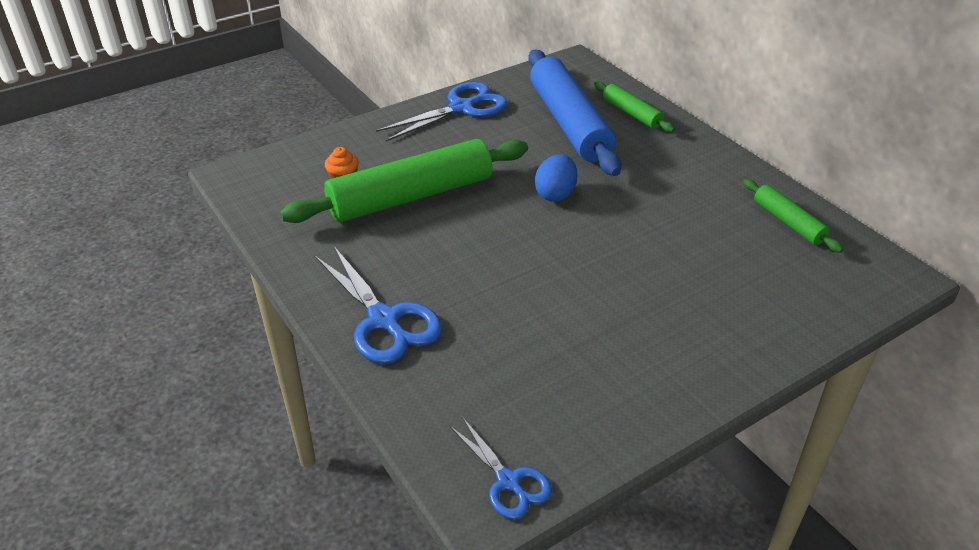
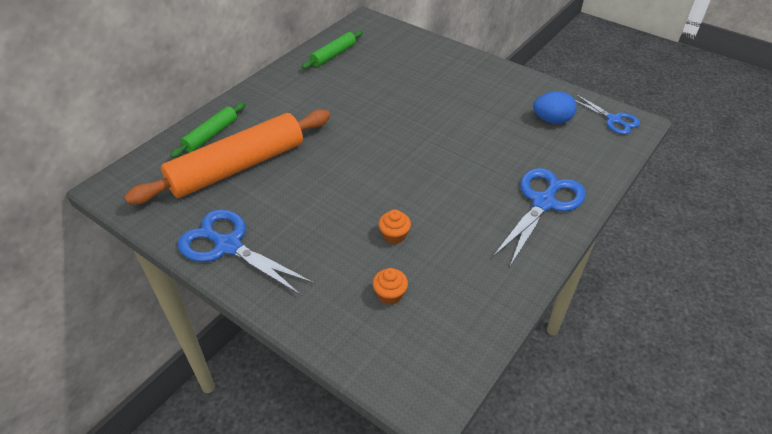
camera: 110 degrees left, 5 degrees up
(411, 197) = (394, 235): green rolling pin -> orange cupcake
(508, 481) = (613, 120): blue scissors -> blue scissors turned 105 degrees clockwise
(555, 194) = (349, 154): blue egg -> blue egg (551, 120)
(569, 123) = (238, 167): blue rolling pin -> orange rolling pin

